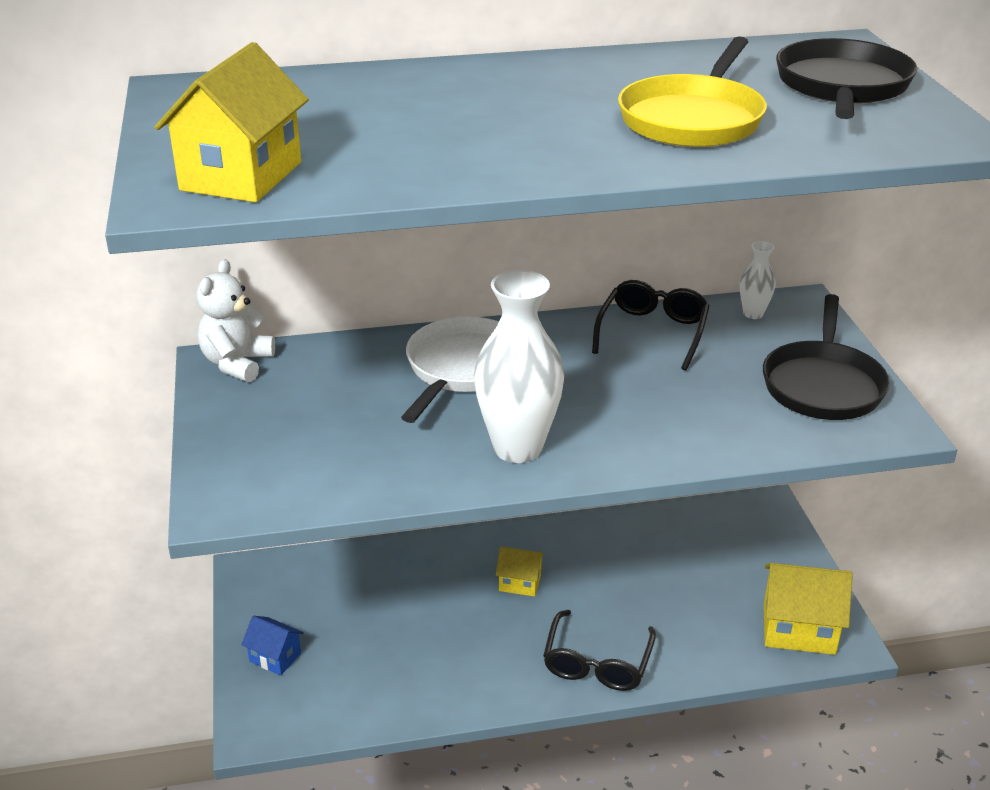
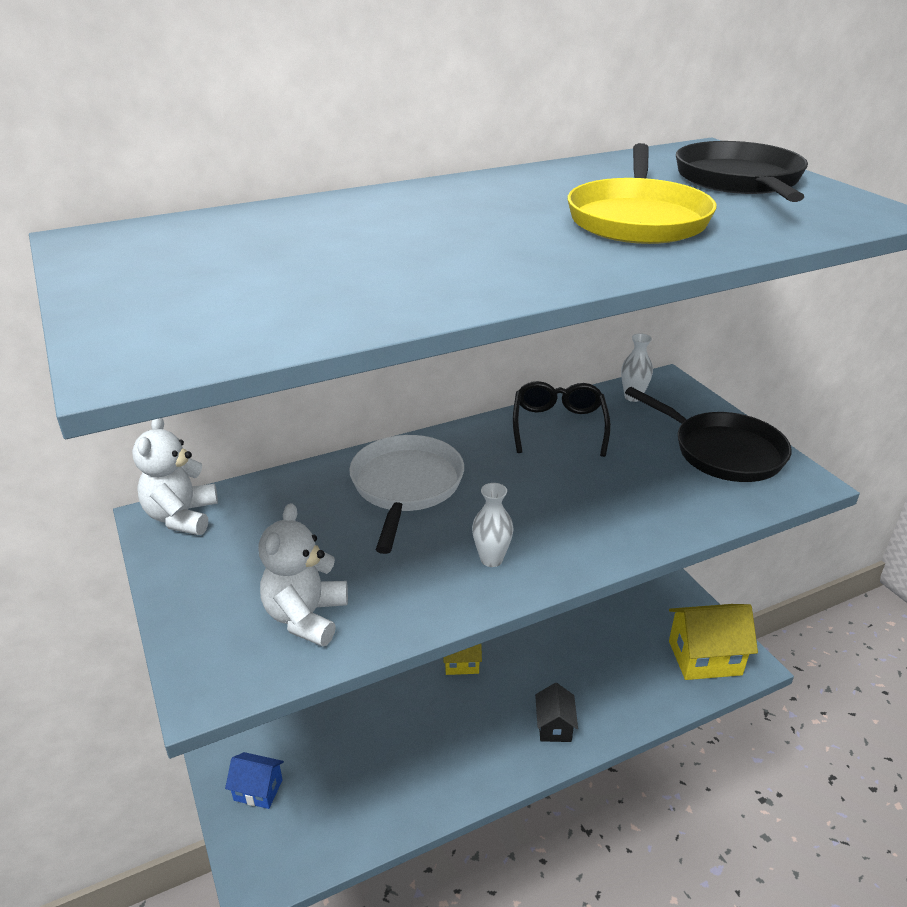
camera: 15 degrees left, 0 degrees up
(241, 176) = (206, 323): yellow house -> none
(321, 467) = (306, 617): none -> white teddy bear
(518, 448) = (491, 559): white vase -> white vase, size x0.47
(597, 662) = (554, 726): black glasses -> black house
(822, 384) = (722, 451): black pan -> black pan turned 45 degrees counterclockwise

